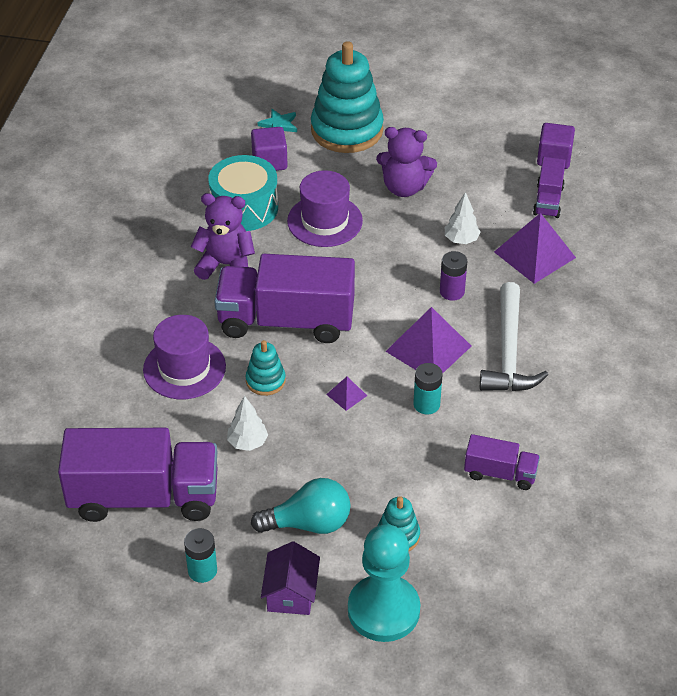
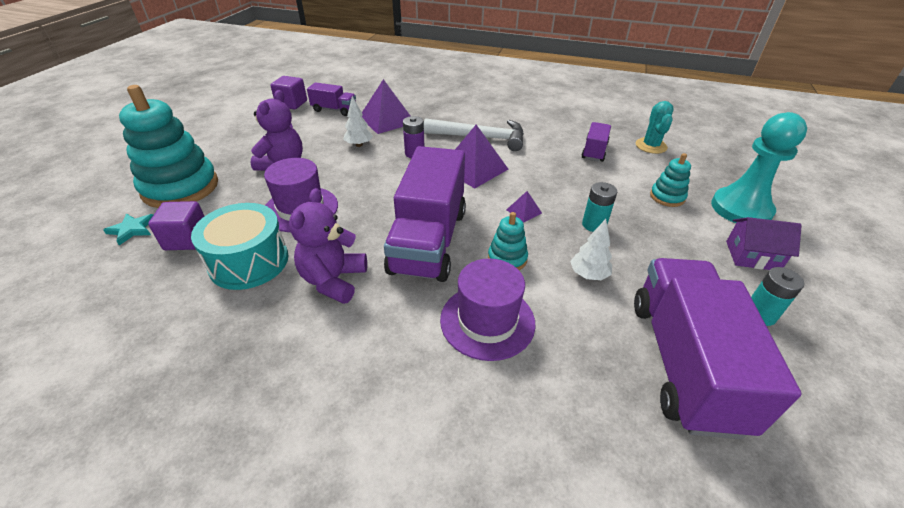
camera: 85 degrees left, 5 degrees down
(308, 523) = (672, 241): turquoise light bulb -> none
(426, 404) = (532, 174): turquoise battery -> turquoise battery (594, 225)
(532, 543) = (651, 146): none -> turquoise cactus

